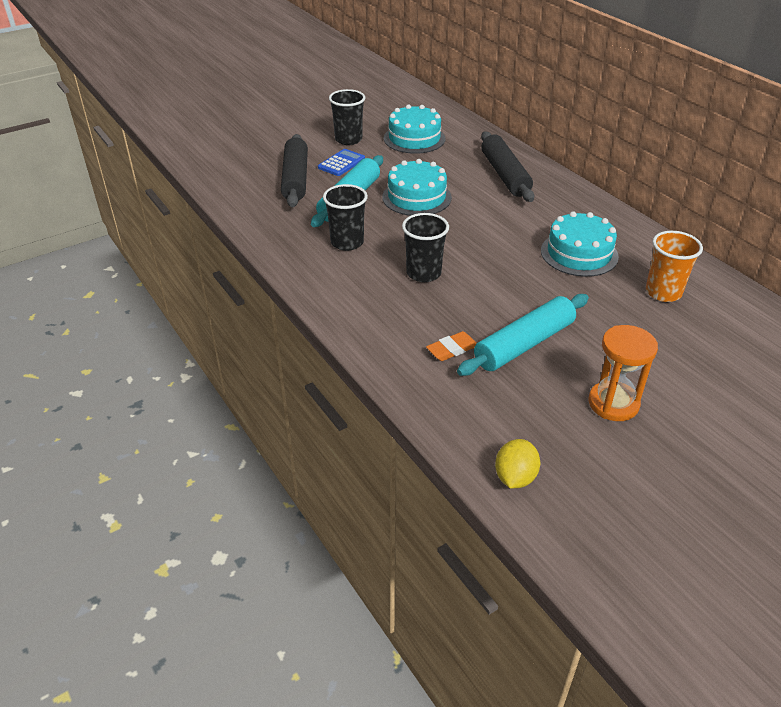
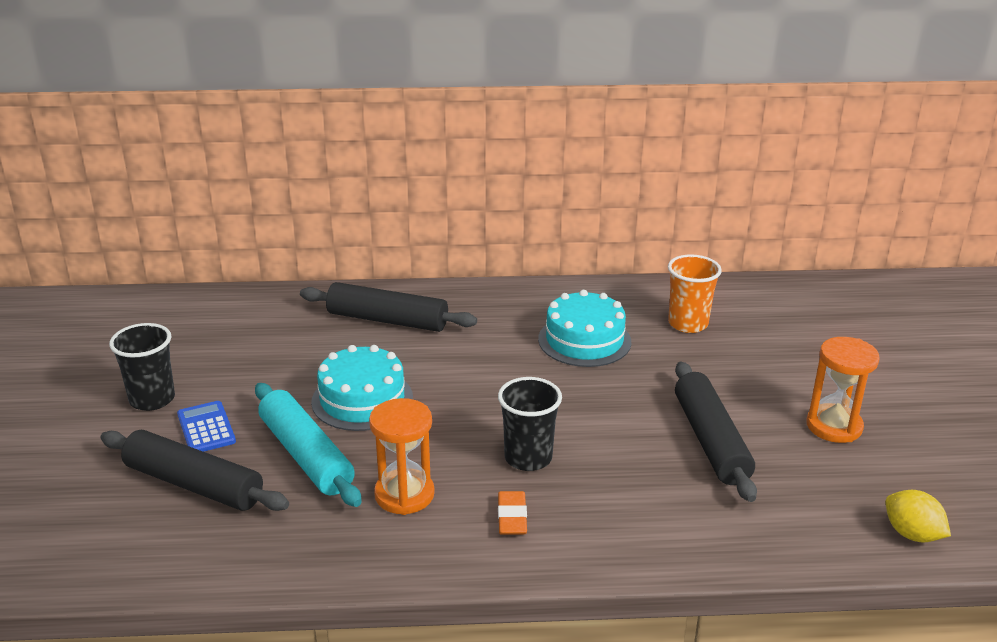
camera: 60 degrees left, 10 degrees down
(347, 242) = (404, 494): black cup -> orange hourglass
(414, 138) = (223, 347): turquoise cake -> none
(452, 349) = (686, 494): orange eraser -> orange eraser (512, 517)
(524, 344) = (711, 440): turquoise rolling pin -> black rolling pin

